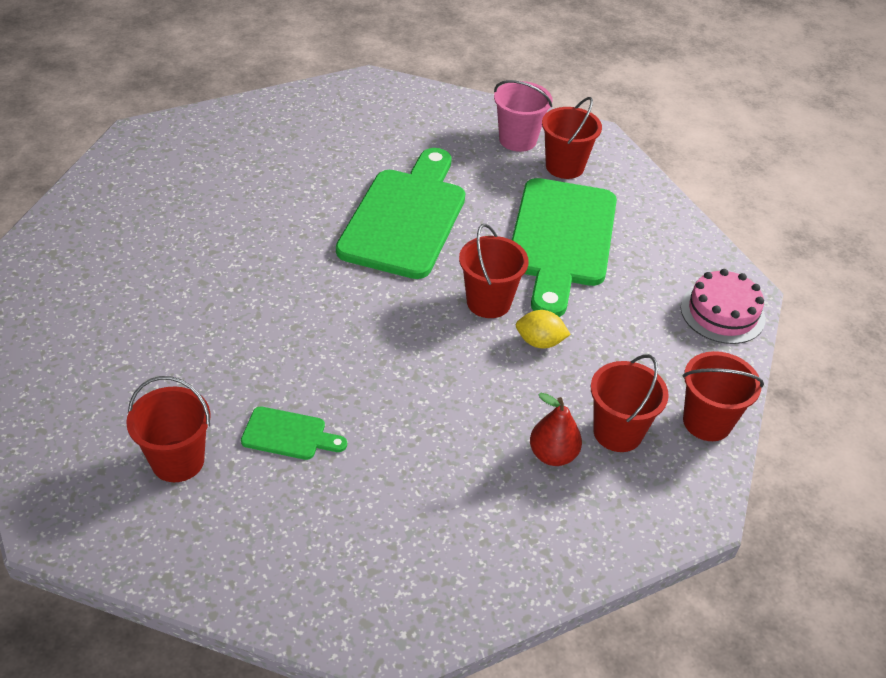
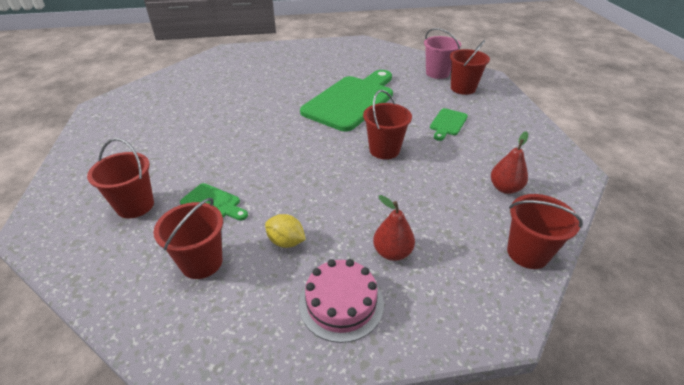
camera: 20 degrees right, 5 degrees down
(540, 342) = (411, 178): yellow lemon -> yellow lemon (286, 241)
(561, 239) = (447, 123): green cutting board -> green cutting board, size x0.44
(617, 432) = (450, 246): red bucket -> red bucket (201, 262)
(662, 335) = (505, 188): none -> red pear
(722, 313) = (556, 181): pink cake -> pink cake (341, 303)

